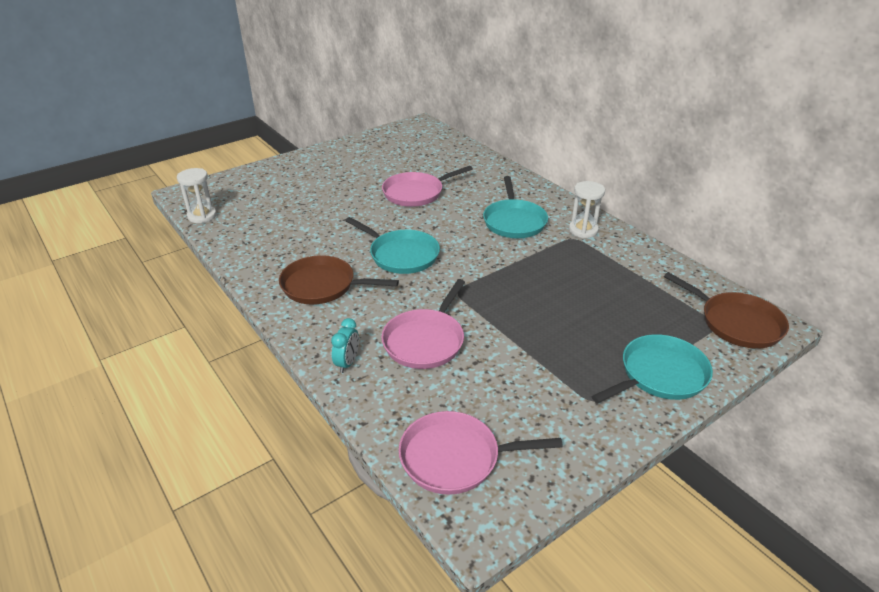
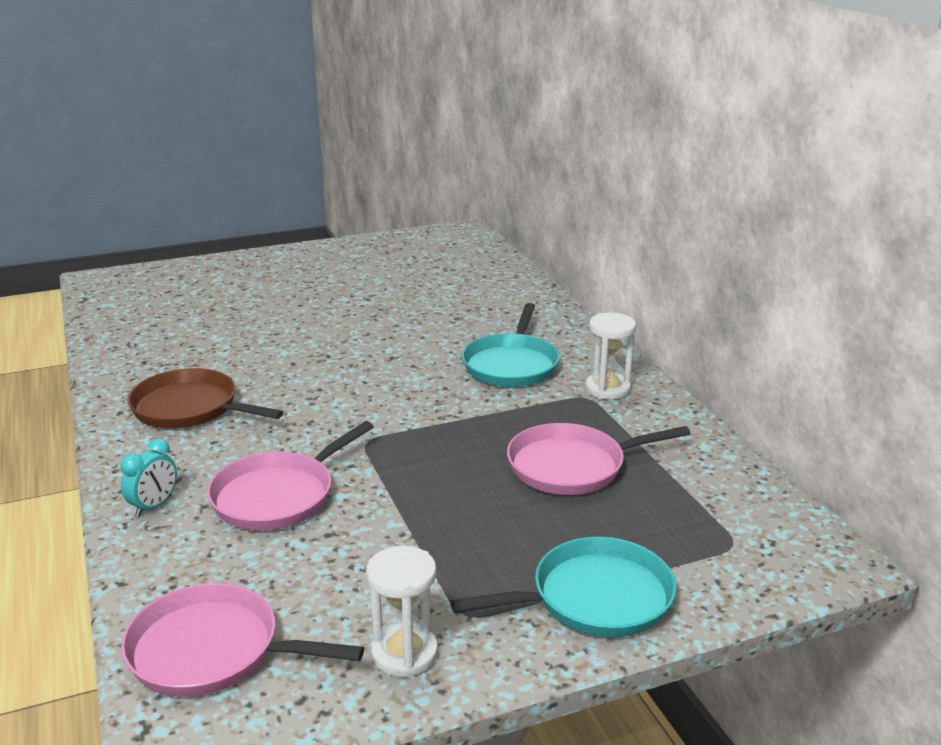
camera: 15 degrees right, 10 degrees down
(202, 216) = (100, 308): white hourglass -> white hourglass (404, 653)
(401, 255) = (321, 386): turquoise pan -> none
(416, 193) = (396, 313): pink pan -> pink pan (571, 466)
(737, 323) = (771, 548): brown pan -> none

